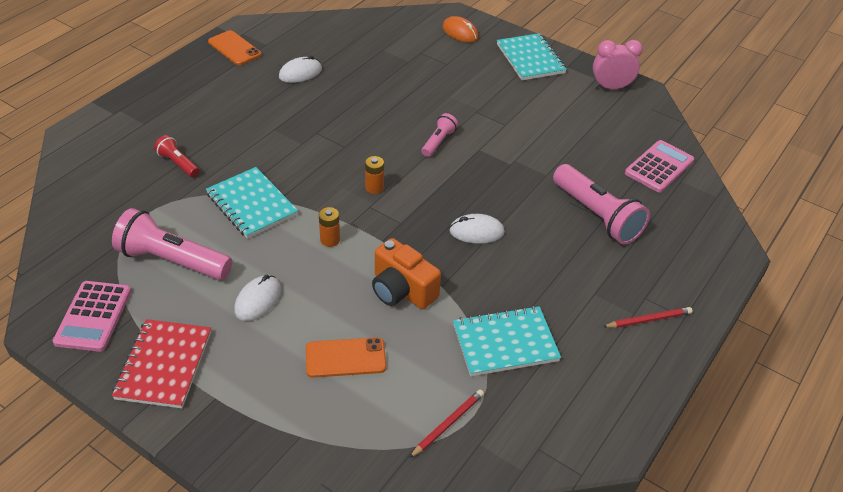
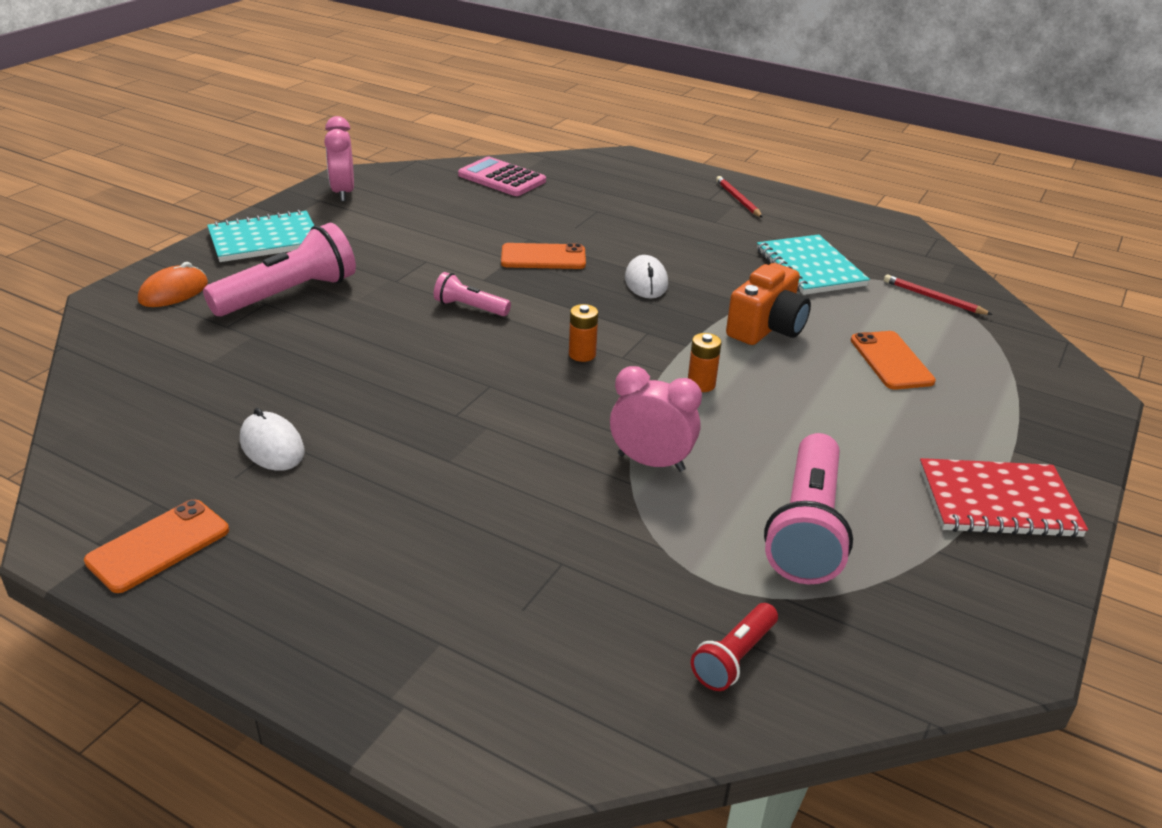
camera: 95 degrees left, 10 degrees down
(93, 316) = (963, 594): pink calculator -> none
(178, 163) = (565, 565): red flashlight -> red flashlight (734, 658)
(251, 204) = (651, 462): turquoise notebook -> pink clock
(258, 300) = (840, 434): white mouse -> none
(514, 180) = (543, 257): none -> orange phone
(597, 215) = (594, 214): pink flashlight -> pink flashlight (289, 294)

